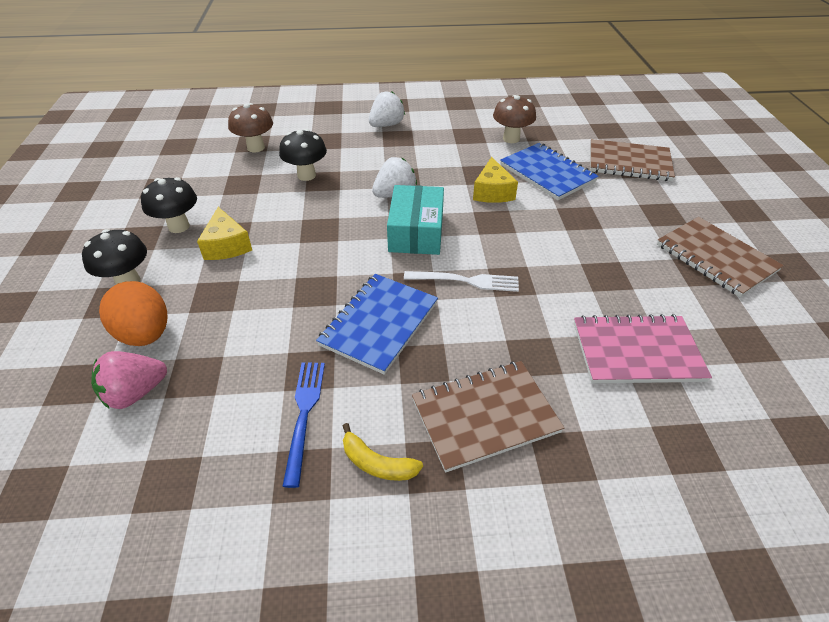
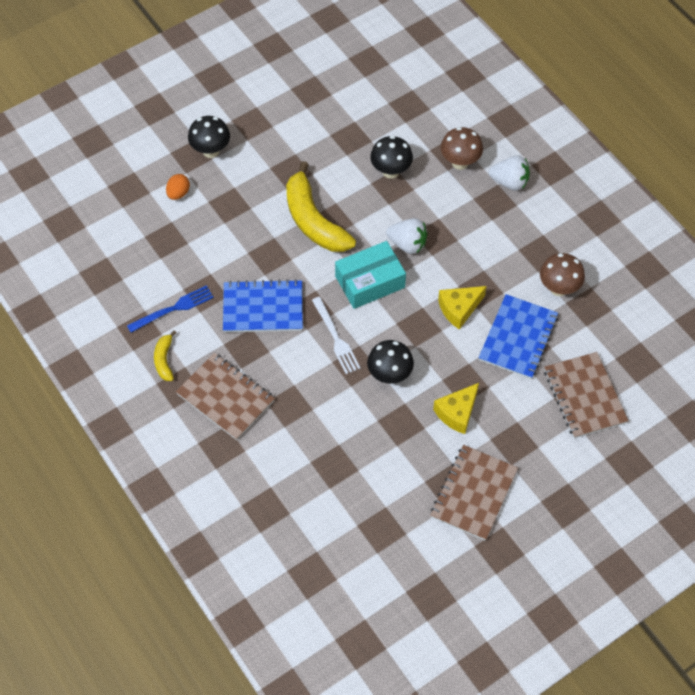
camera: 60 degrees right, 15 degrees up
(135, 393) = (139, 221): pink strawberry -> none
(145, 334) = (178, 193): orange egg -> orange egg, size x0.56
(179, 226) = (277, 136): black mushroom -> black mushroom (389, 375)
(227, 245) = (278, 178): yellow cheese -> yellow cheese (457, 413)
(256, 147) = (403, 113): brown mushroom -> brown mushroom (460, 162)
(306, 241) = (313, 220): none -> yellow banana
(637, 351) = (330, 463): pink notebook -> none

